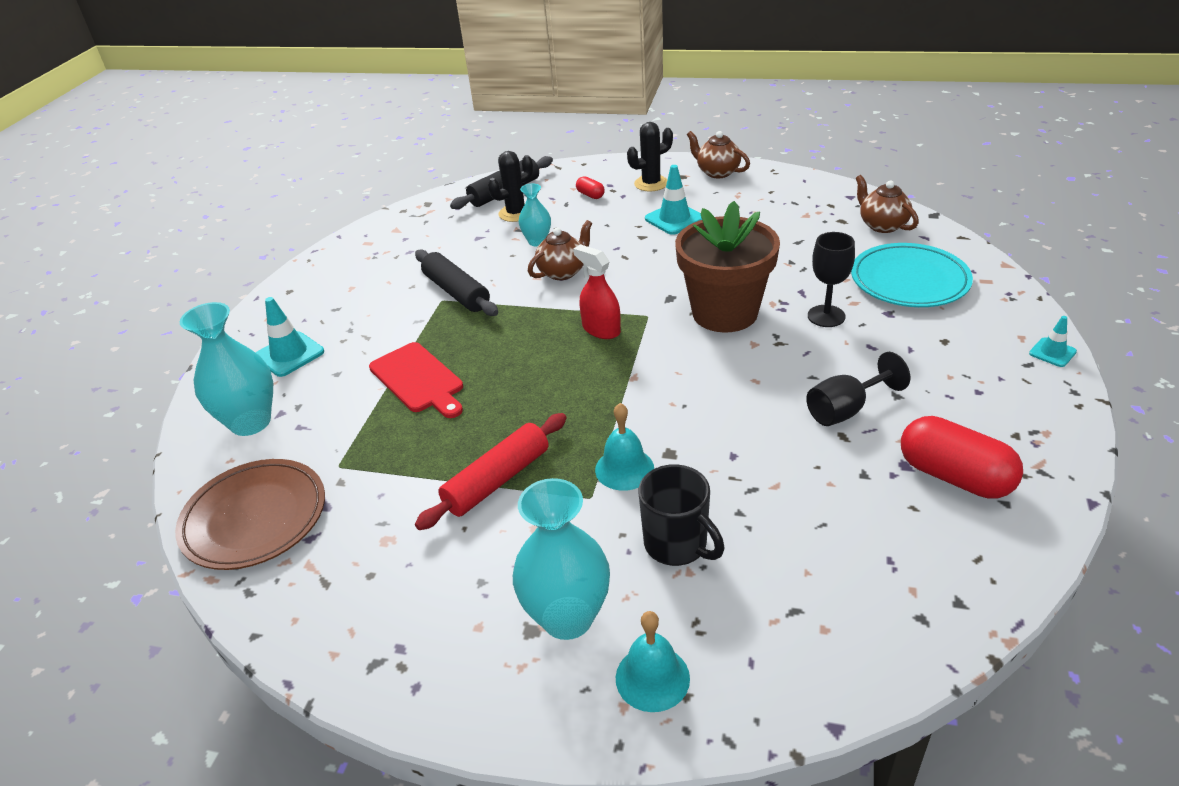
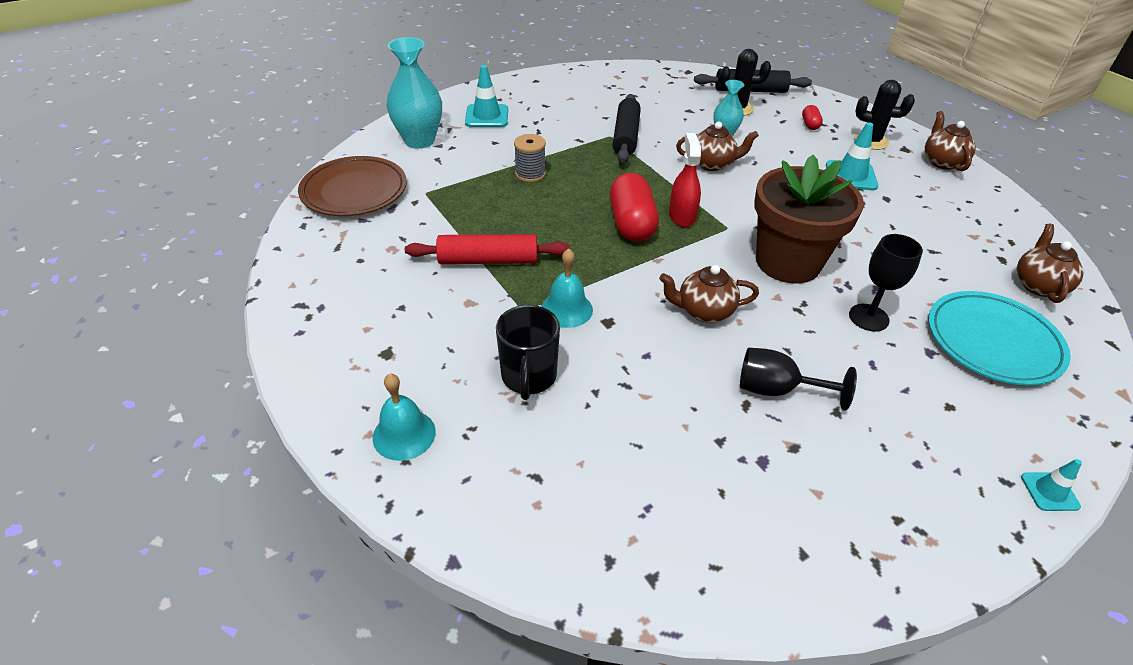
camera: 40 degrees right, 5 degrees up
(418, 380) = (530, 174): red cutting board -> grey spool
(567, 617) = (412, 363): turquoise vase -> none
(723, 391) = (704, 311): none -> brown teapot
(954, 476) = (790, 501): red capsule -> red capsule (631, 224)

